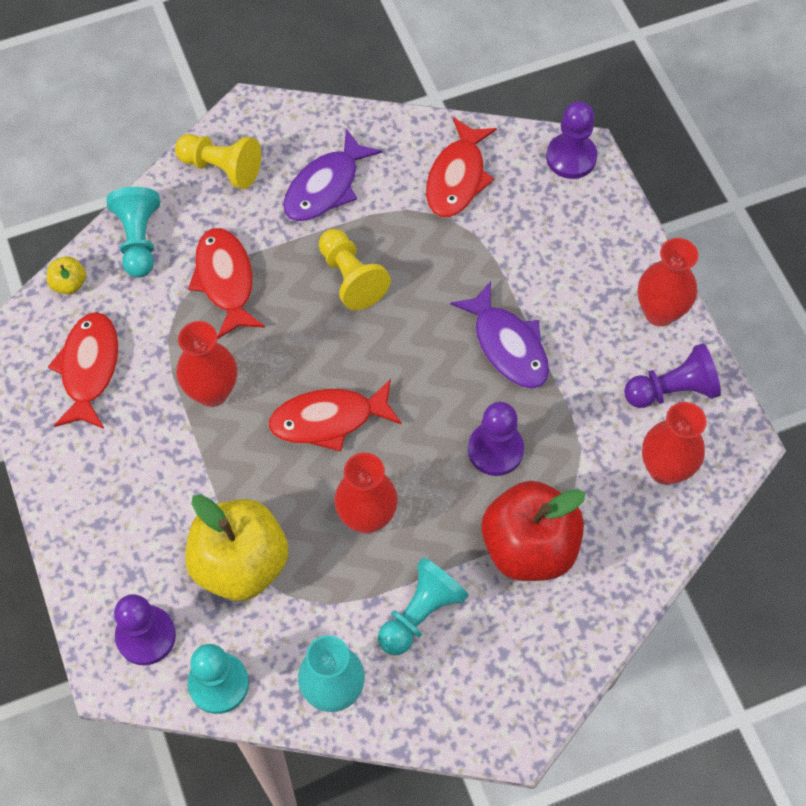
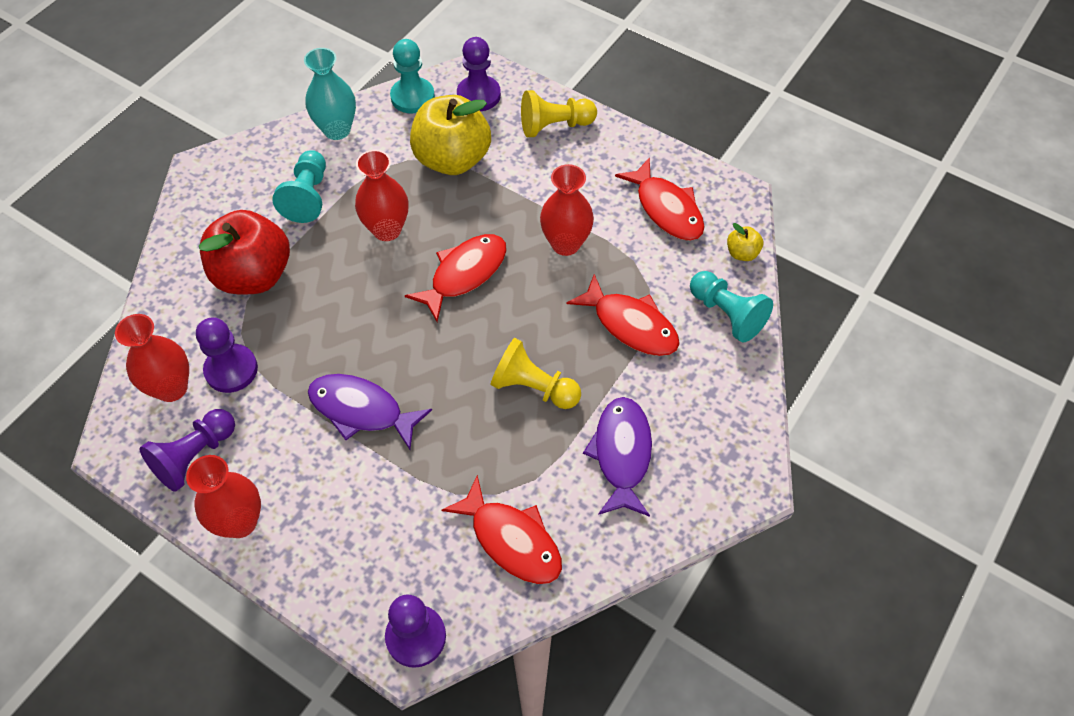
camera: 145 degrees right, 5 degrees down
(221, 168) = (723, 414): yellow pawn -> yellow pawn (554, 126)
(457, 178) = (512, 540): red fish -> red fish turned 150 degrees clockwise
(495, 450) = (320, 325): purple pawn -> purple pawn (231, 370)

